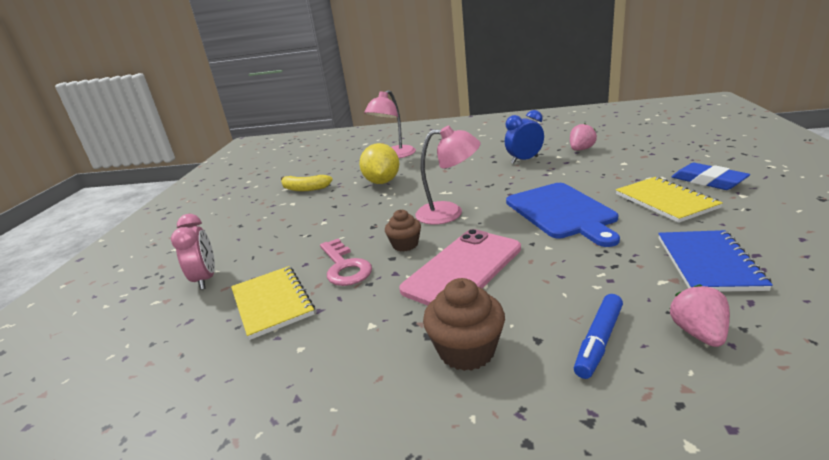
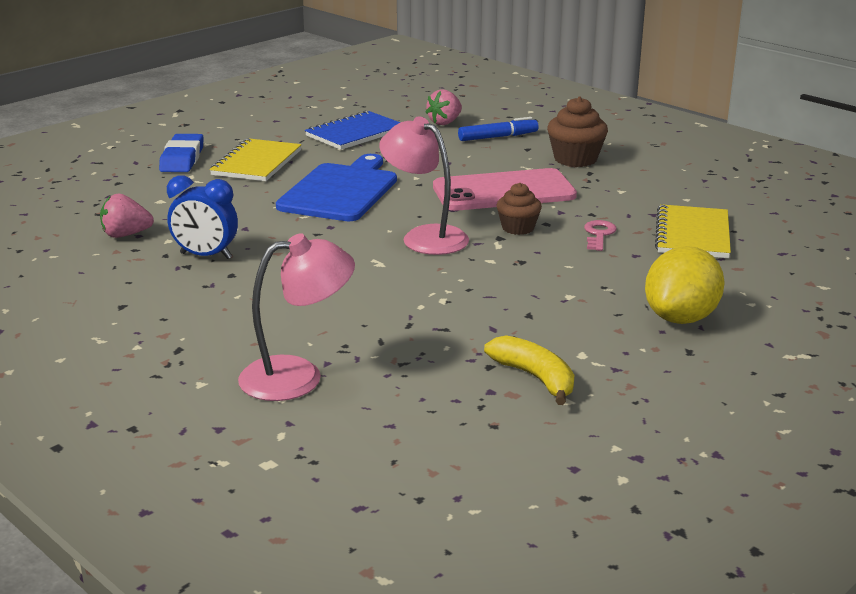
camera: 145 degrees left, 0 degrees up
(206, 279) = (759, 287): pink clock -> none
(345, 267) = (599, 234): pink key -> pink key, size x0.61
(382, 182) = (413, 322): yellow lemon -> yellow lemon (681, 318)

